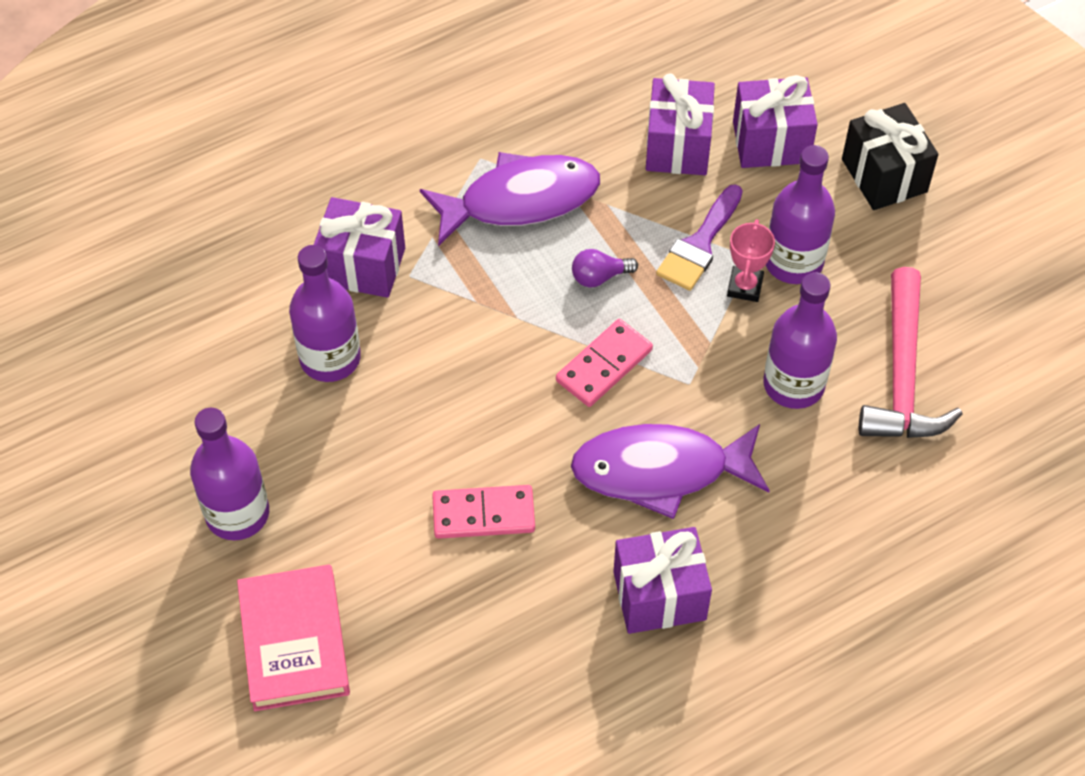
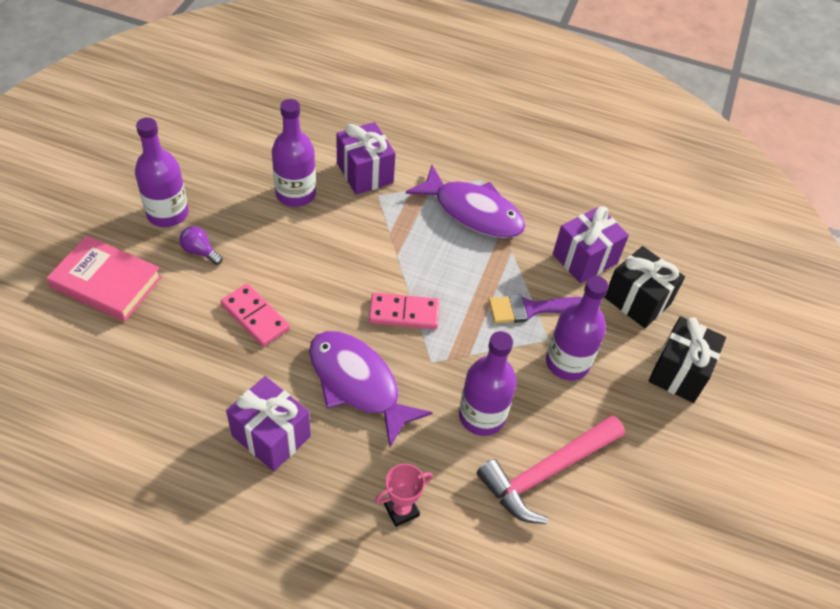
camera: 45 degrees right, 5 degrees down
(294, 642) = (106, 282): pink book -> pink book turned 75 degrees clockwise
(599, 277) = (460, 275): purple light bulb -> purple light bulb (200, 251)
(745, 287) = (525, 349): pink trophy -> pink trophy (401, 510)
(771, 142) = (637, 300): purple gift -> black gift

